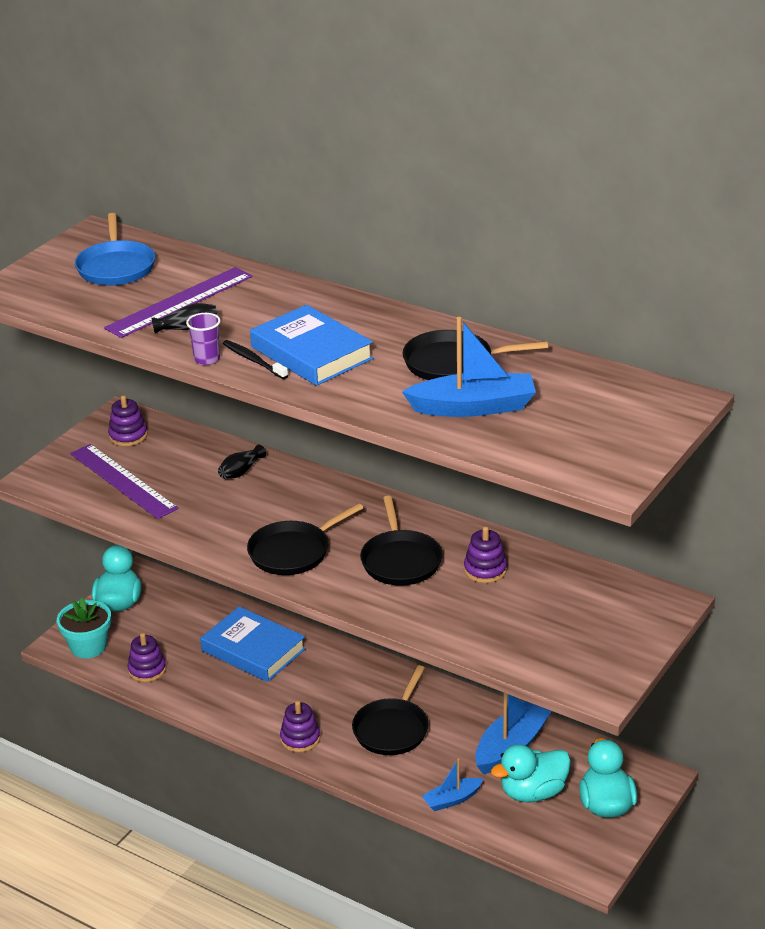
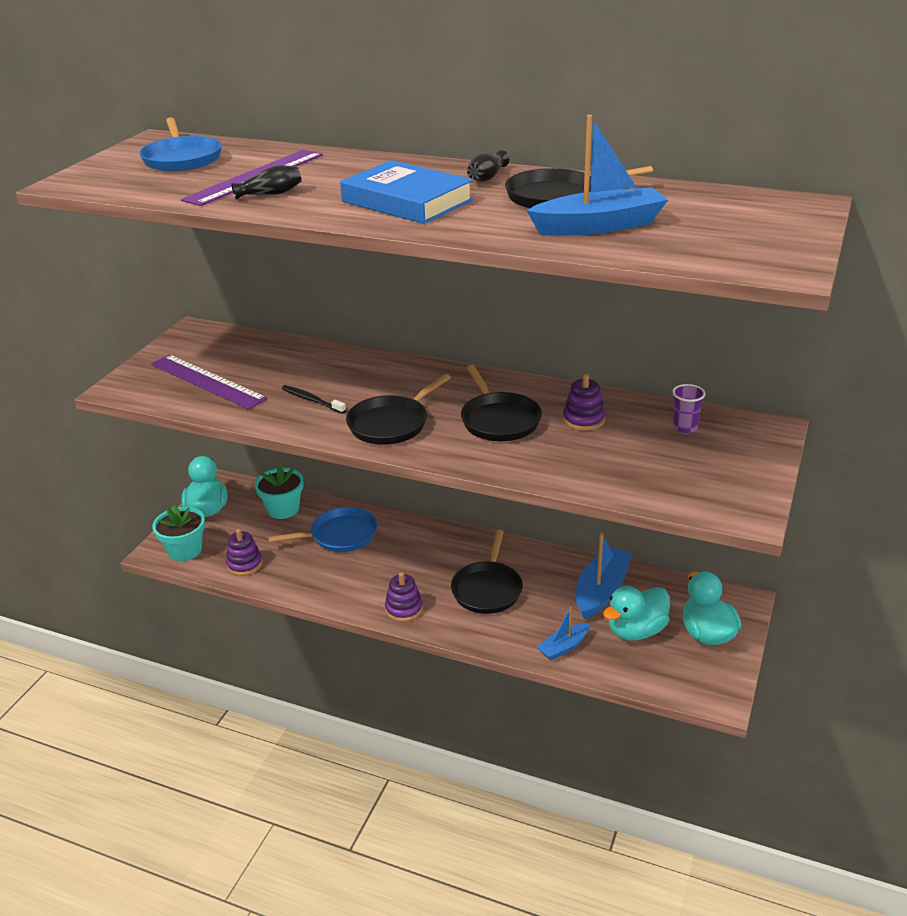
camera: 10 degrees left, 0 degrees up
(128, 436) = (204, 345): purple stacking toy -> none
(199, 612) = (283, 509): none -> turquoise flower pot
(207, 359) = (298, 214): purple cup -> purple cup (684, 427)
(241, 471) = (320, 363): black vase -> black vase (487, 177)
(253, 360) = (348, 211): black toothbrush -> black toothbrush (312, 400)
(253, 650) = (340, 535): blue book -> blue pan

